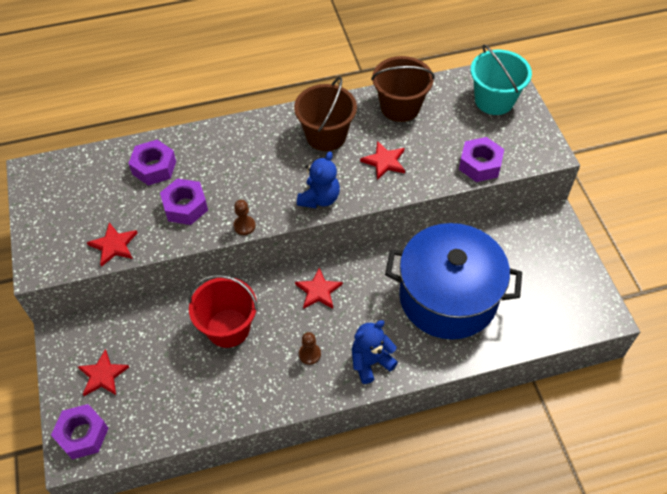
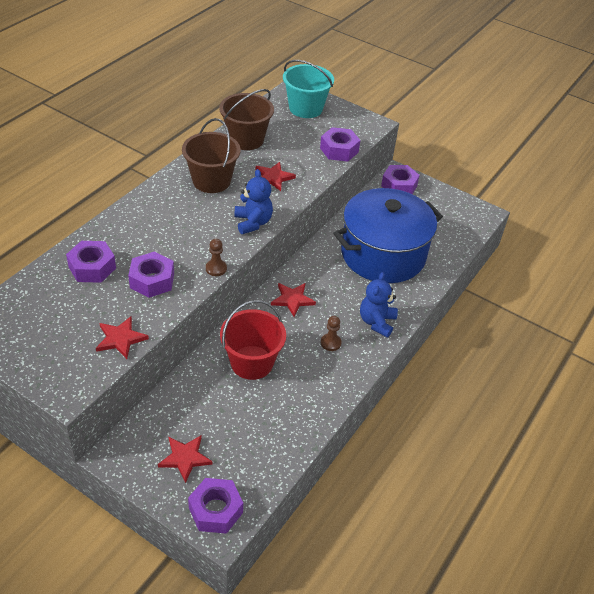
camera: 45 degrees left, 10 degrees down
(542, 232) = (399, 186): none -> purple nut

